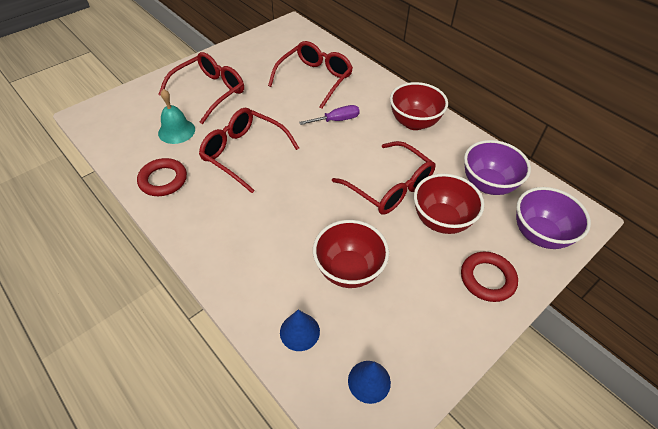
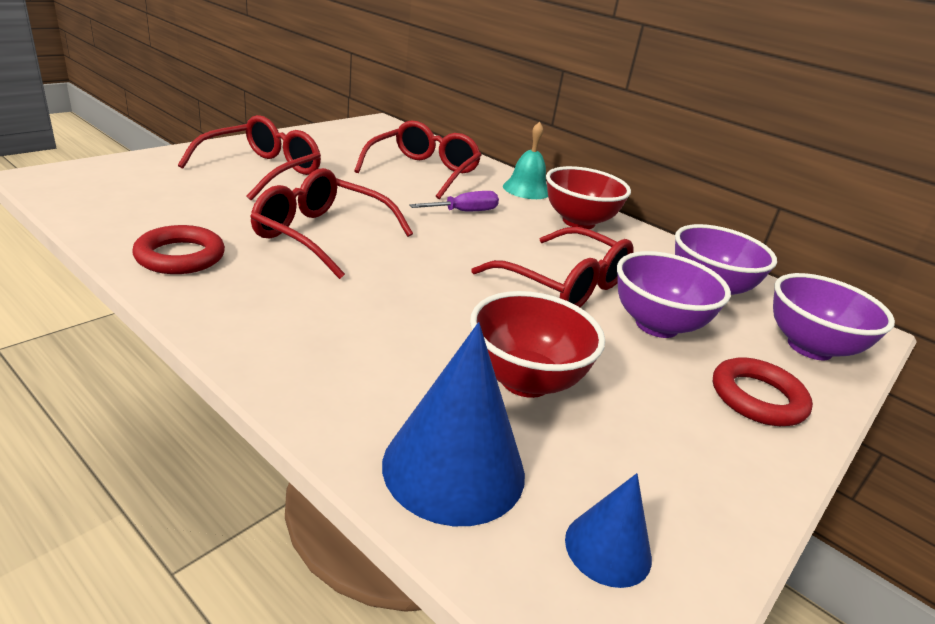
camera: 10 degrees left, 20 degrees down
(176, 131) = (206, 205): turquoise bell -> turquoise bell (526, 189)
(299, 331) = (454, 467): blue cone -> blue cone, size x1.81
(441, 220) = (656, 325): red bowl -> purple bowl

